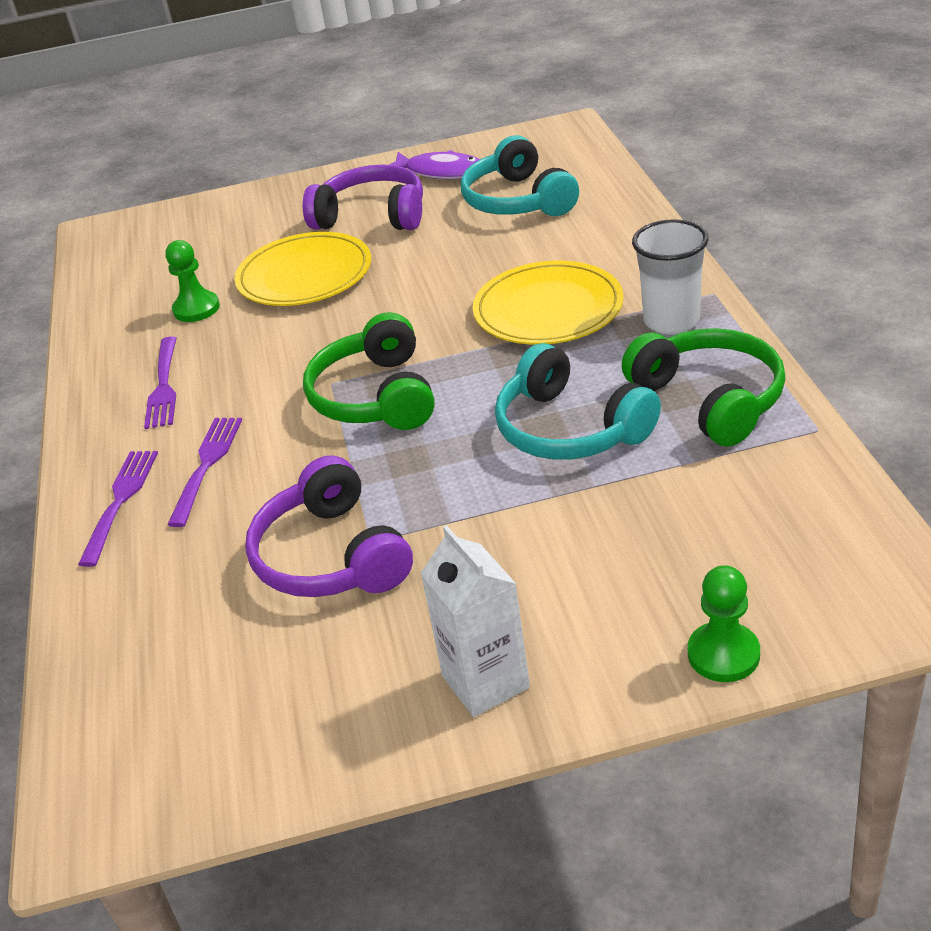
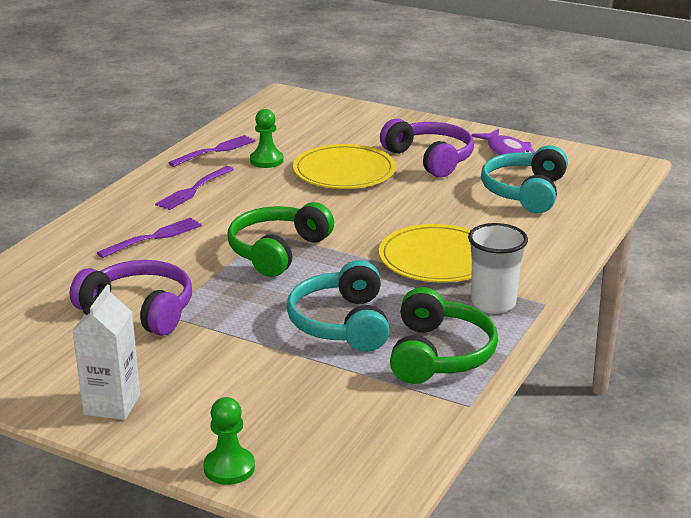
camera: 35 degrees right, 10 degrees down
(120, 502) = (95, 231): purple fork -> purple fork (215, 151)
(331, 556) = (139, 310): purple headphones -> purple headphones turned 105 degrees clockwise

